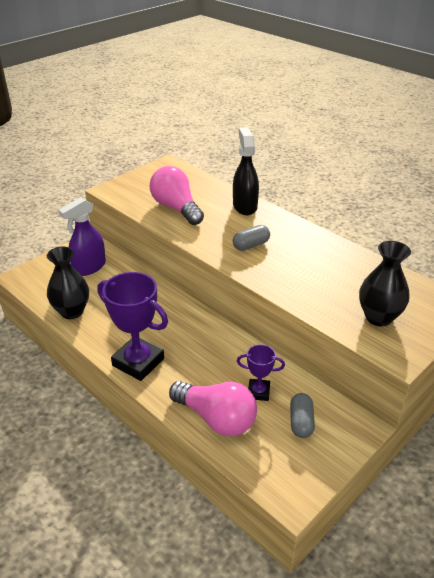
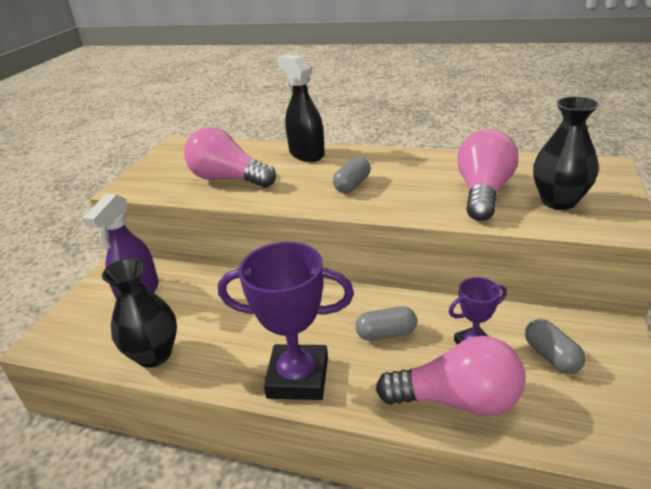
camera: 25 degrees left, 5 degrees down
(211, 360) = (386, 334): none -> grey capsule
(333, 288) = (483, 193): none -> pink light bulb

